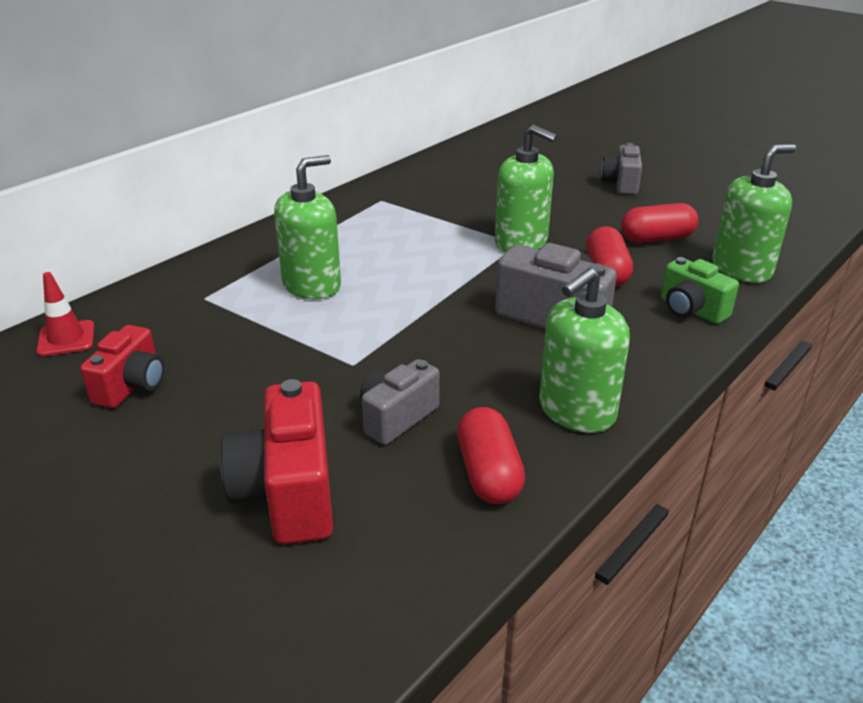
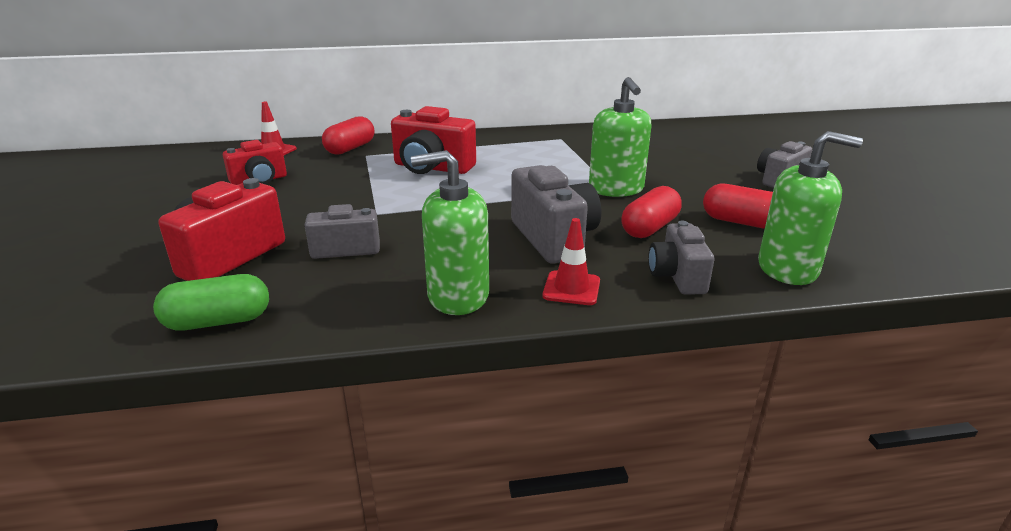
camera: 40 degrees right, 5 degrees down
(312, 285) = (432, 168): green soap dispenser -> red camera
(421, 559) = (218, 321): none -> green capsule
(489, 473) = (336, 301): red capsule -> red capsule (350, 148)
(643, 358) = (571, 288): none -> red traffic cone
(691, 310) = (677, 276): green camera -> grey camera

